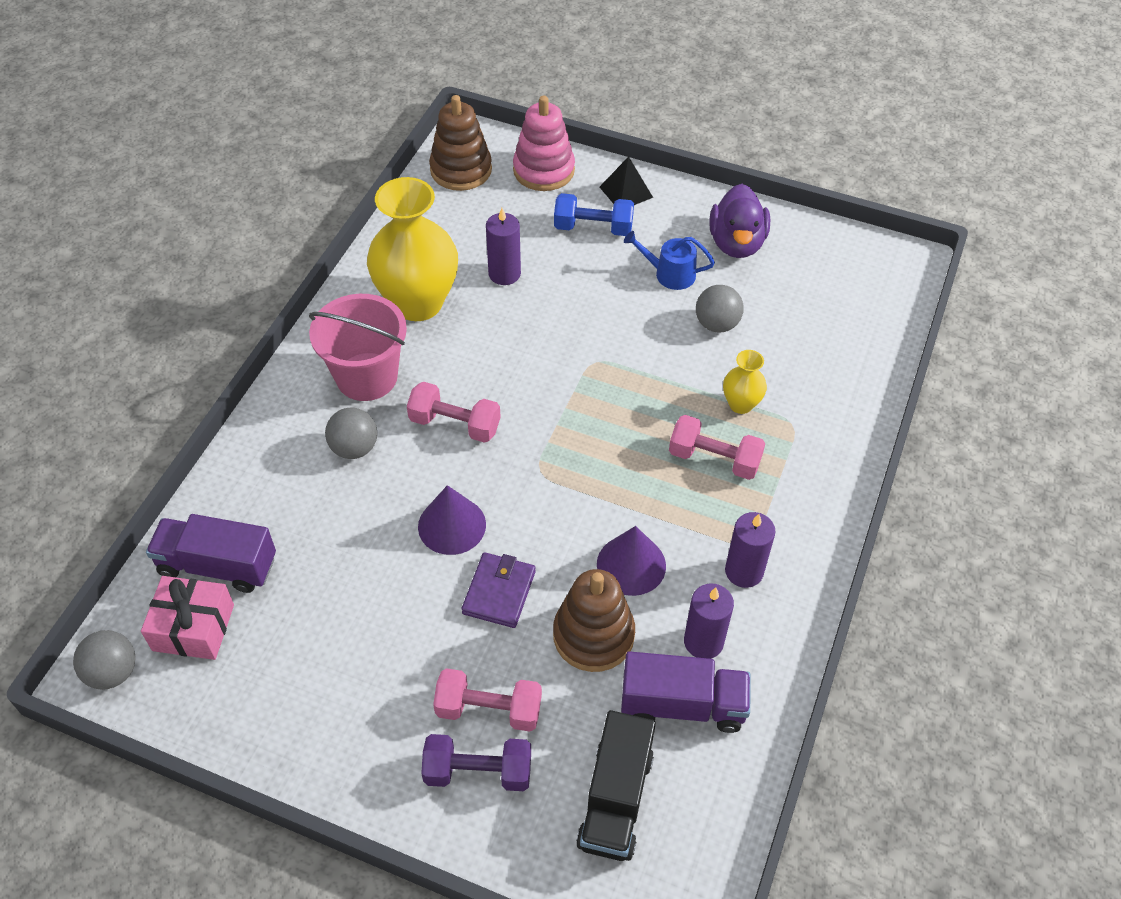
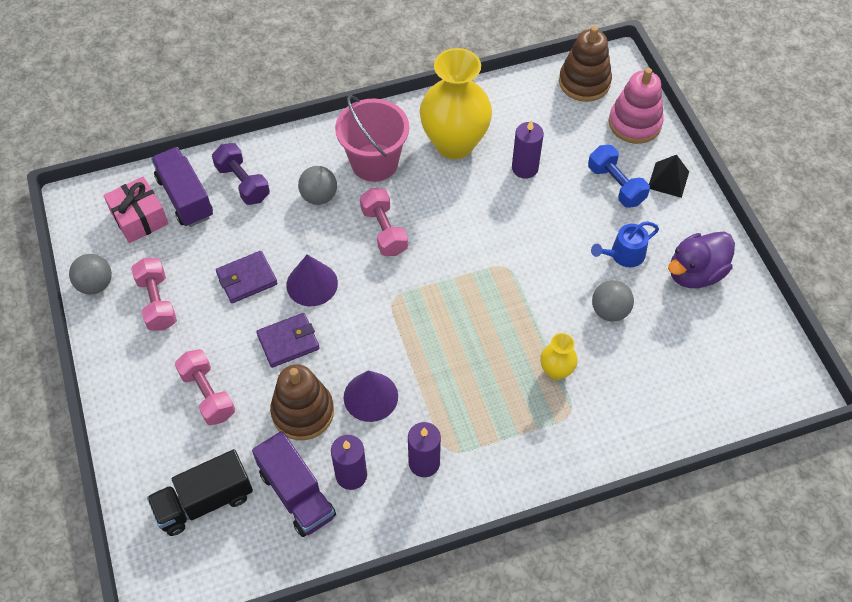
camera: 50 degrees right, 5 degrees up
(113, 672) = (84, 206): grey ball -> grey ball (95, 284)
(384, 578) = (247, 279): none -> purple wallet
(478, 771) = (165, 418): purple dumbbell -> purple dumbbell (243, 183)
(670, 274) = (624, 255): blue watering can -> blue watering can turned 90 degrees counterclockwise
(714, 459) = (495, 386): pink dumbbell -> pink dumbbell (157, 302)

